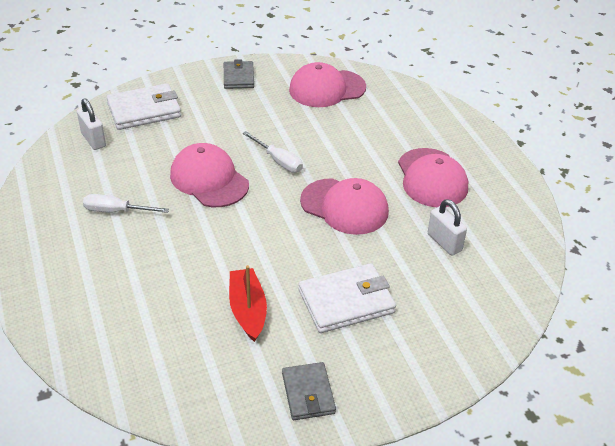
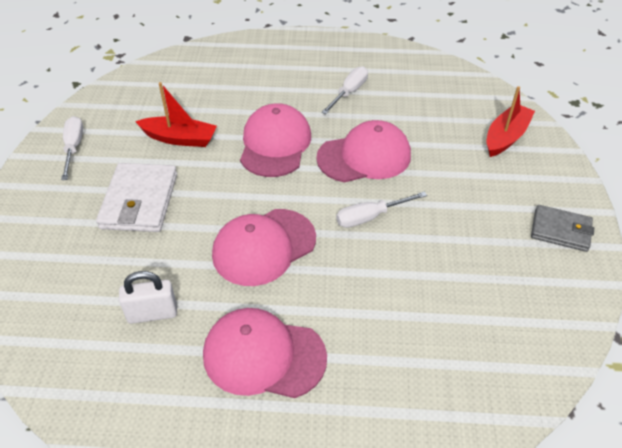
camera: 115 degrees right, 5 degrees up
(93, 140) = (463, 96): white padlock -> none
(144, 110) = (506, 137): white wallet -> red boat
(308, 393) = (73, 148): grey wallet -> white screwdriver
(327, 89) = (510, 317): pink cap -> pink cap (275, 144)

